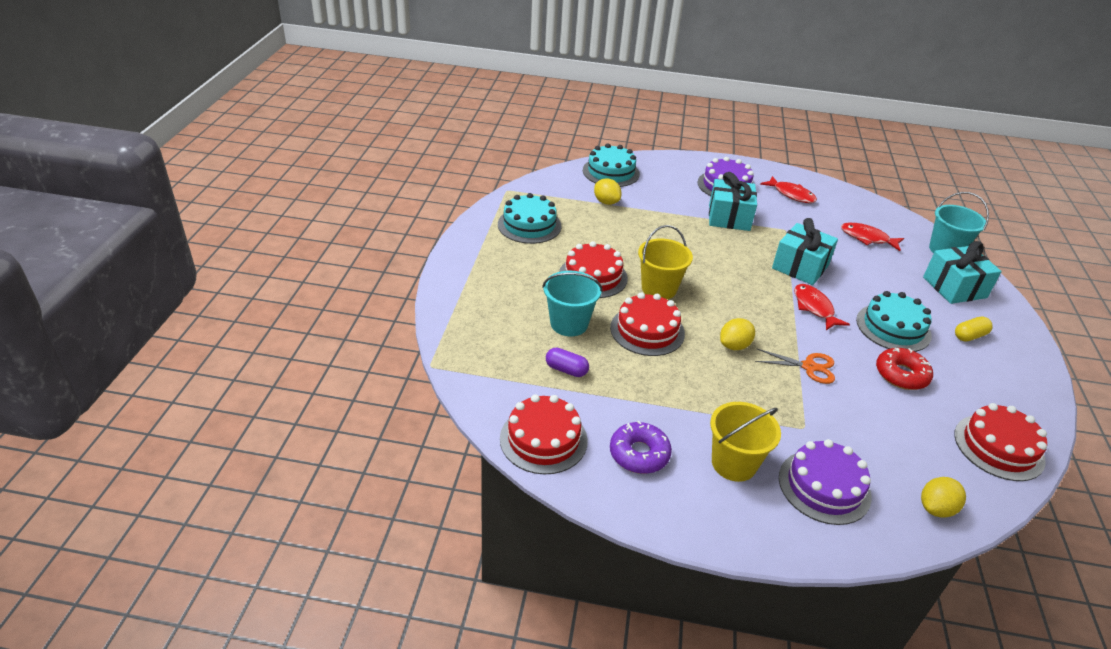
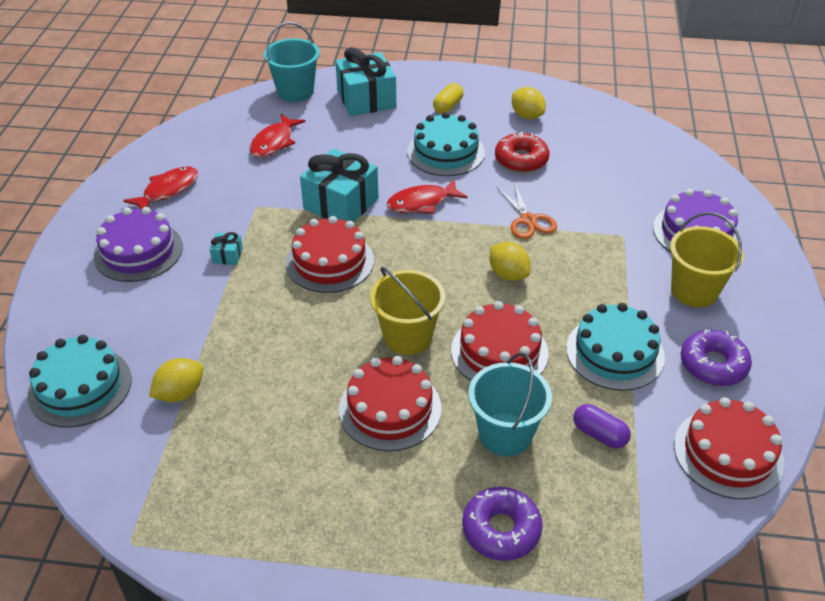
camera: 90 degrees left, 5 degrees up
(493, 313) = (501, 529): none -> purple donut
(529, 225) = (253, 498): turquoise cake -> turquoise cake (615, 352)
(566, 370) = (599, 434): purple capsule -> purple capsule turned 75 degrees counterclockwise
(729, 217) = (227, 255): turquoise gift -> turquoise gift, size x0.44
(809, 367) = (528, 220): orange scissors -> orange scissors turned 150 degrees clockwise
(936, 508) = (690, 171): yellow lemon -> yellow lemon (527, 116)
(969, 336) = (448, 106): yellow capsule -> yellow capsule turned 60 degrees clockwise
(998, 447) = (601, 122): red cake -> red cake (329, 261)

